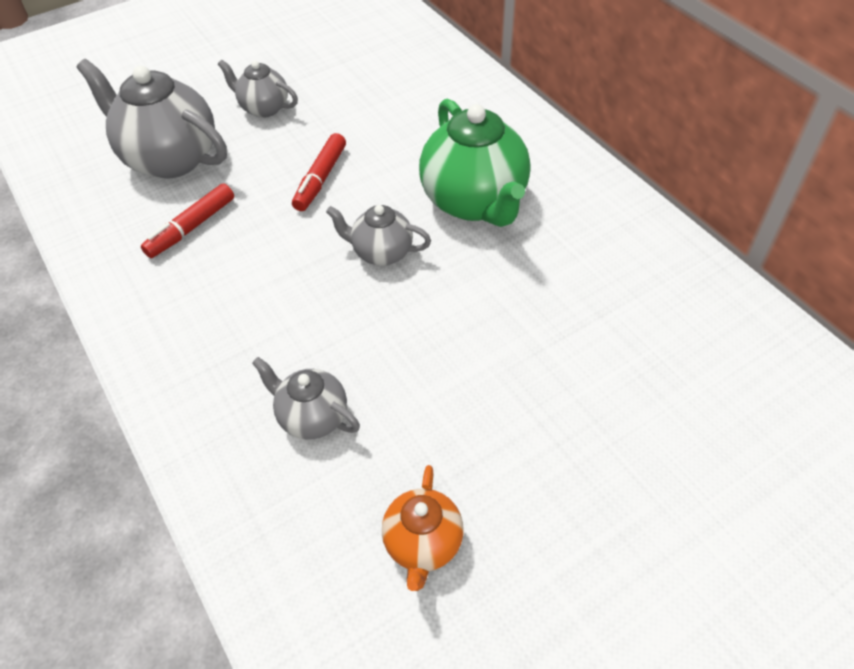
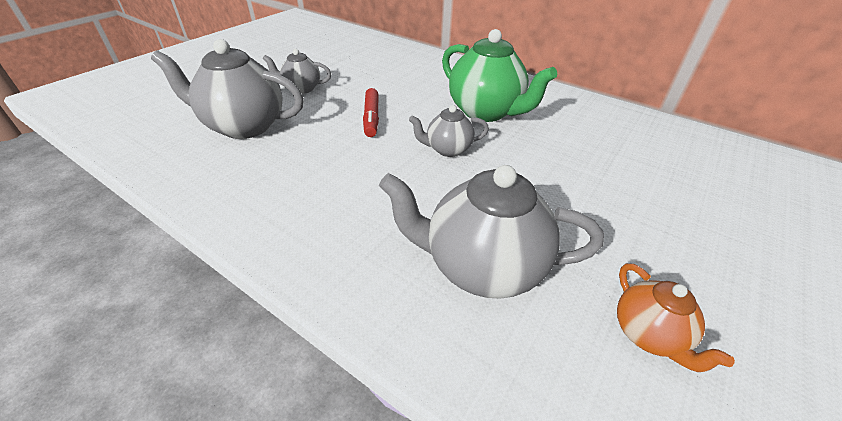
camera: 25 degrees left, 10 degrees down
(191, 227) = (288, 164): red marker -> none
(312, 417) = (482, 267): grey teapot -> grey teapot, size x1.85

